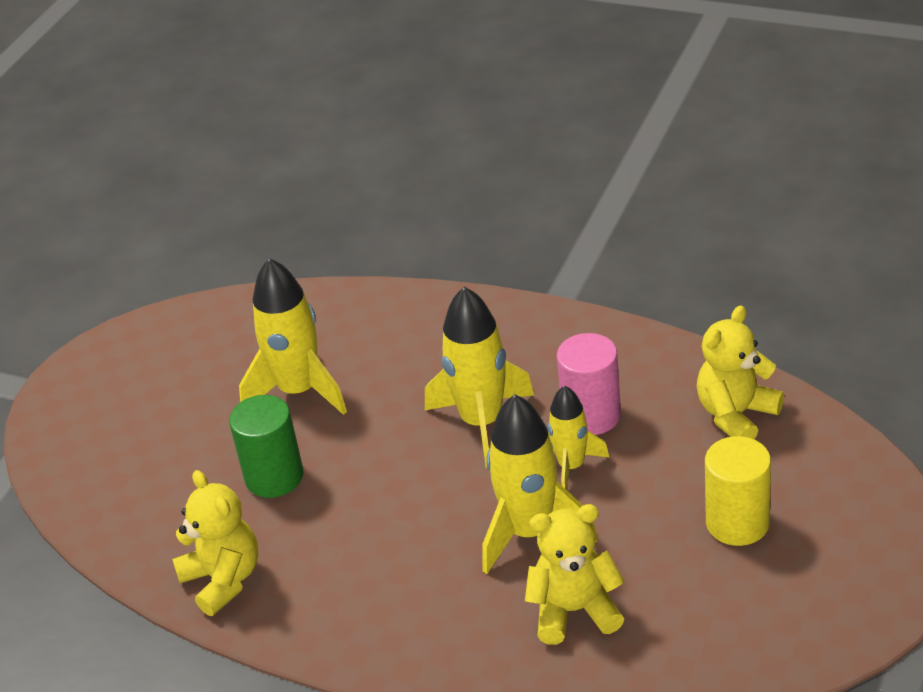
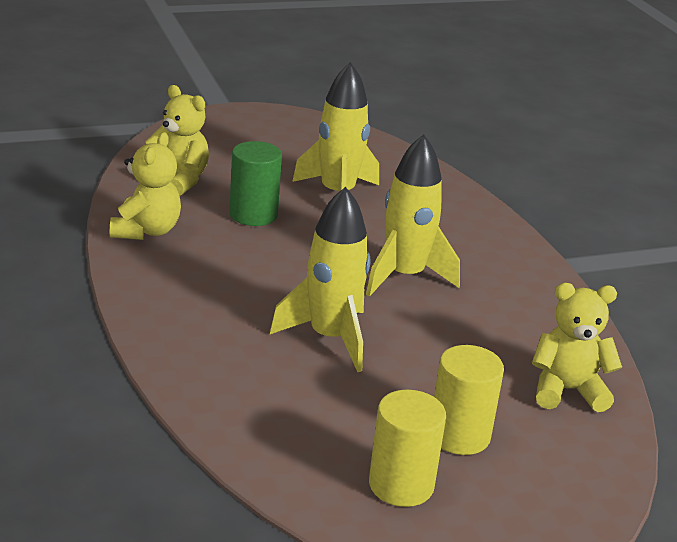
camera: 40 degrees right, 10 degrees down
(571, 466) = (414, 331): yellow rocket -> none
(574, 611) = (280, 388): yellow teddy bear -> yellow teddy bear (178, 180)
(591, 415) = (474, 321): pink cylinder -> none
(769, 600) = (401, 485): none -> yellow cylinder

